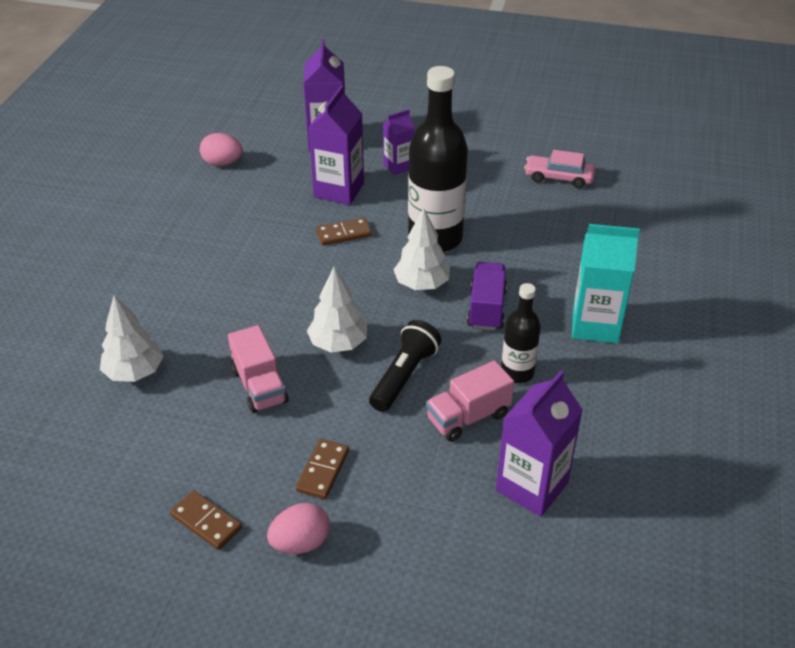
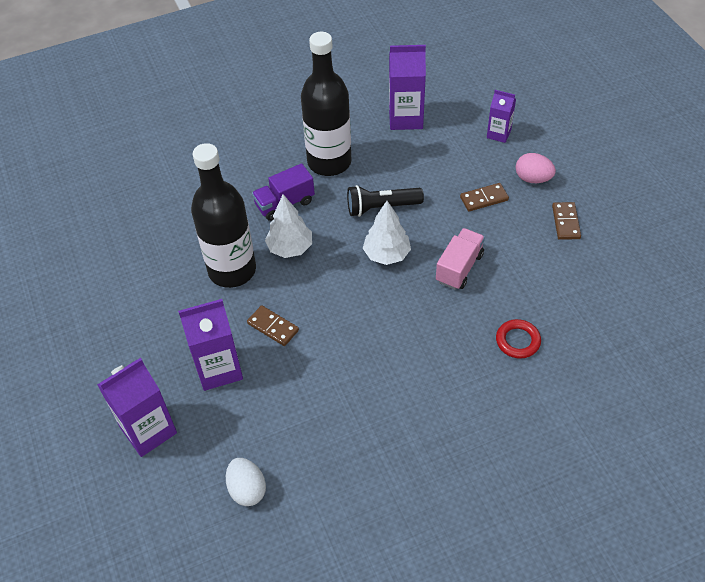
camera: 125 degrees left, 10 degrees up
(134, 372) = (517, 341): white tree -> red ring
(222, 163) = (247, 489): pink egg -> white egg
(398, 166) = (151, 350): purple carton -> purple carton (498, 134)
(468, 417) = (384, 164): pink truck -> none
(517, 372) = (329, 162): black bottle -> black bottle, size x1.88
(558, 177) = (93, 241): pink car -> none
(595, 325) = (255, 149): turquoise carton -> none

